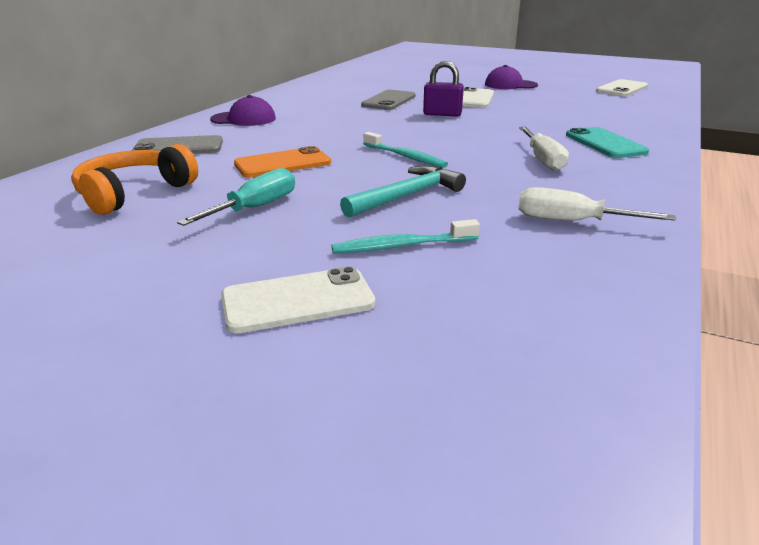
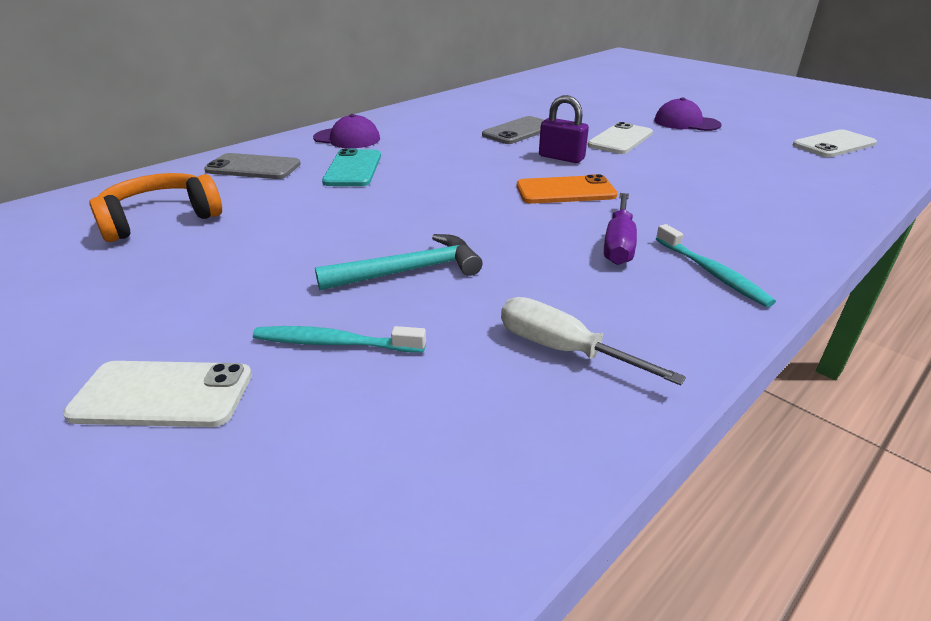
camera: 20 degrees right, 5 degrees up
(255, 208) = (245, 259): turquoise screwdriver -> none
(282, 163) = (327, 203): orange phone -> orange phone (565, 191)
(405, 156) = (461, 214): turquoise toothbrush -> turquoise toothbrush (712, 273)
(542, 160) = (618, 244): white screwdriver -> purple screwdriver
(605, 143) = (726, 231): turquoise phone -> turquoise phone (353, 169)

